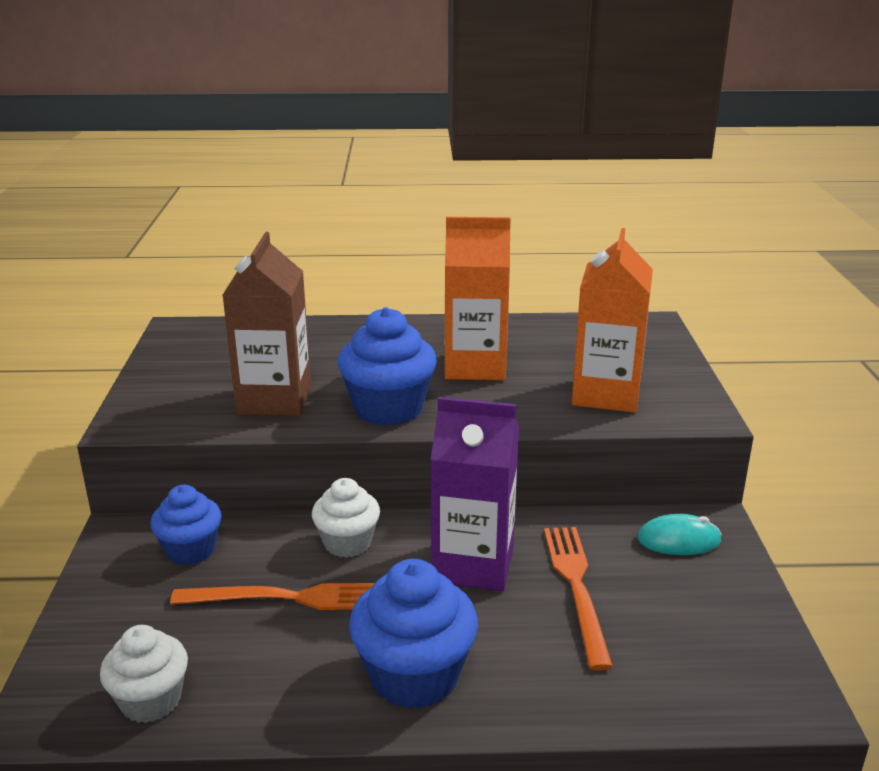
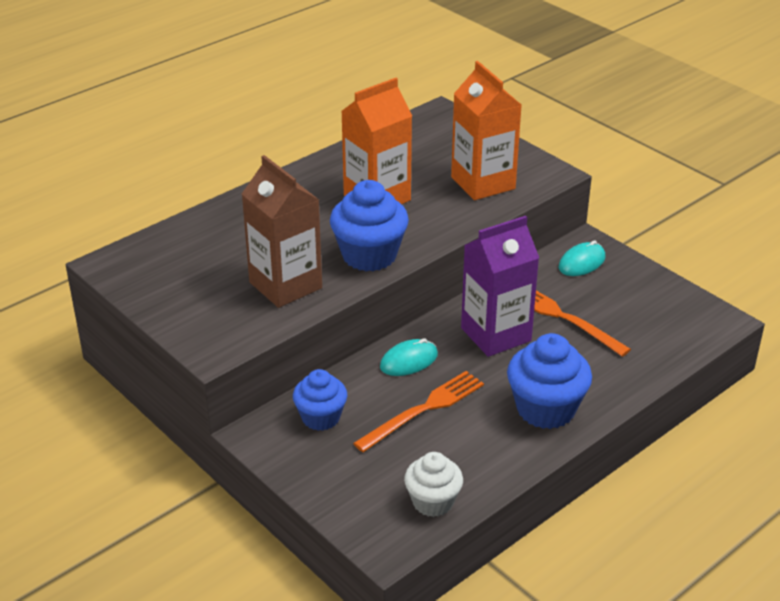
camera: 40 degrees left, 10 degrees up
(347, 543) = (409, 361): white cupcake -> turquoise mouse

